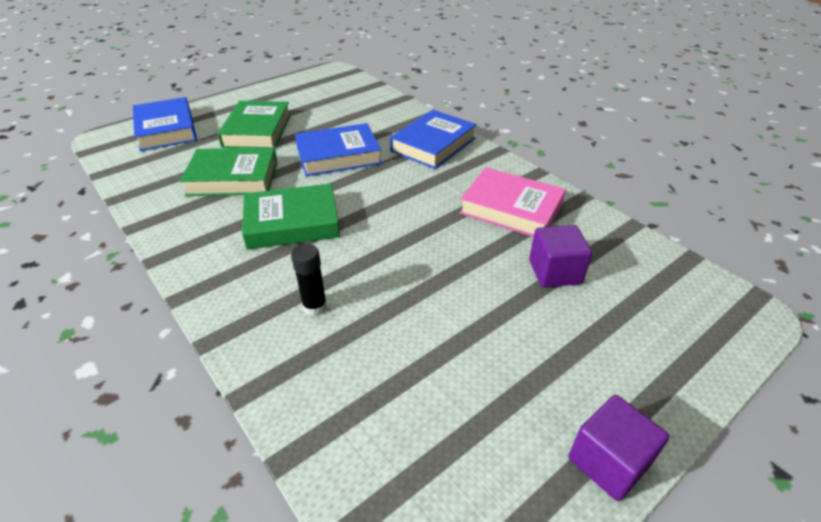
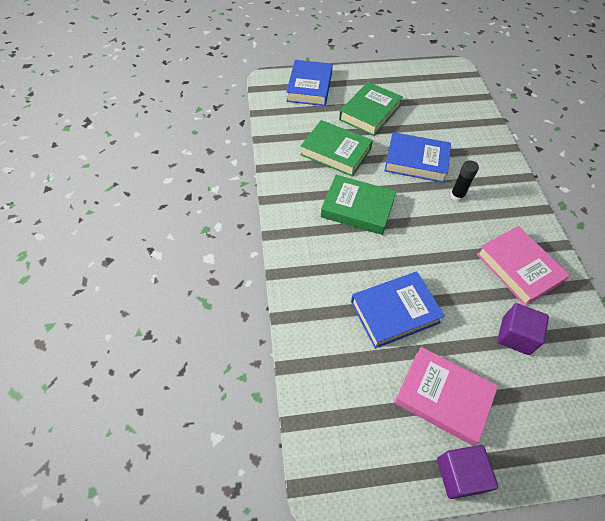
camera: 30 degrees right, 15 degrees up
(314, 306) = (342, 280): black glue stick -> black glue stick (457, 196)
(433, 144) = (494, 180): blue book -> blue book (395, 312)
(524, 377) = (443, 397): none -> pink book

